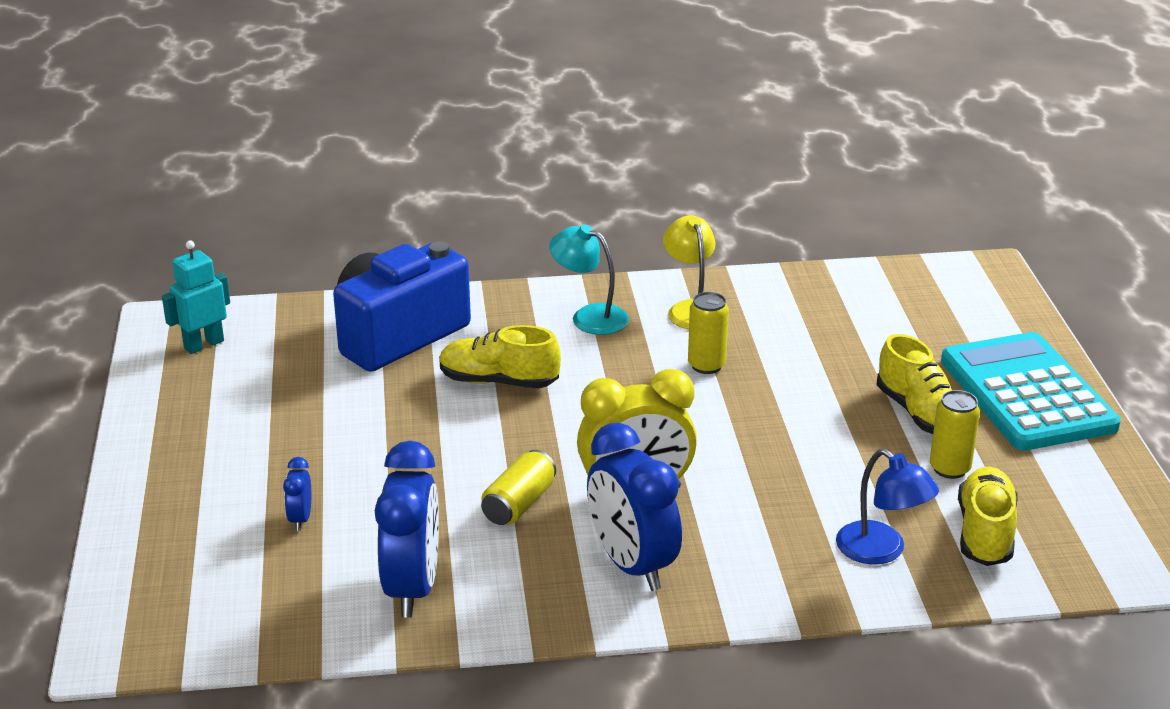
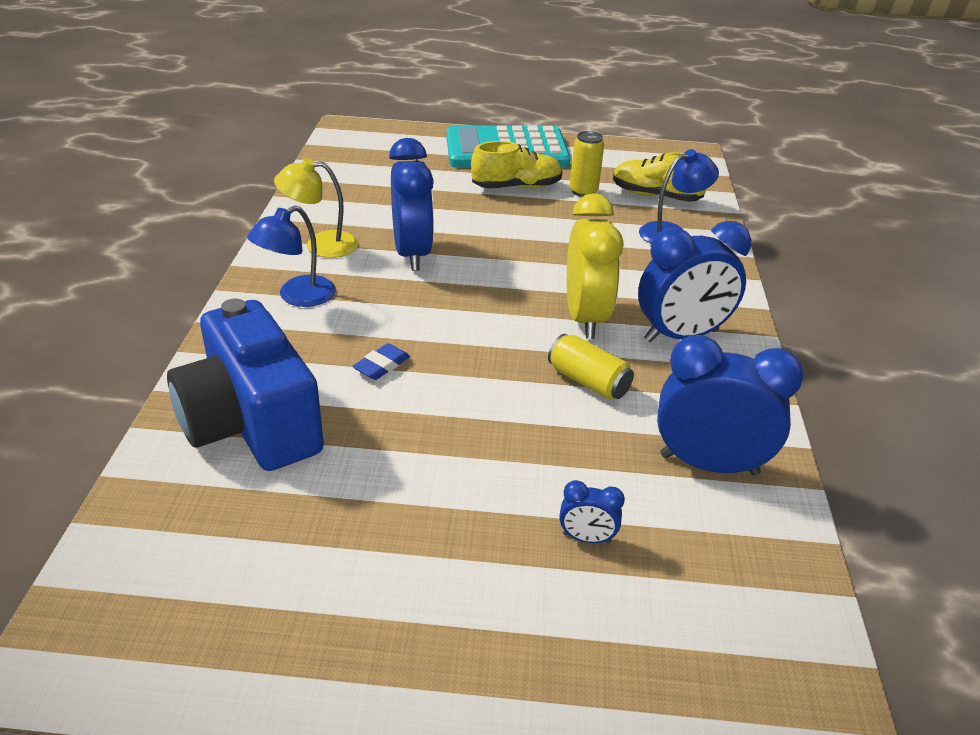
camera: 80 degrees left, 5 degrees up
(203, 344) = (158, 610): turquoise robot -> none
(499, 381) = (382, 365): yellow shoe -> blue eraser
(589, 316) = (297, 296): turquoise lamp -> blue lamp
(706, 365) = (412, 254): yellow can -> blue clock

